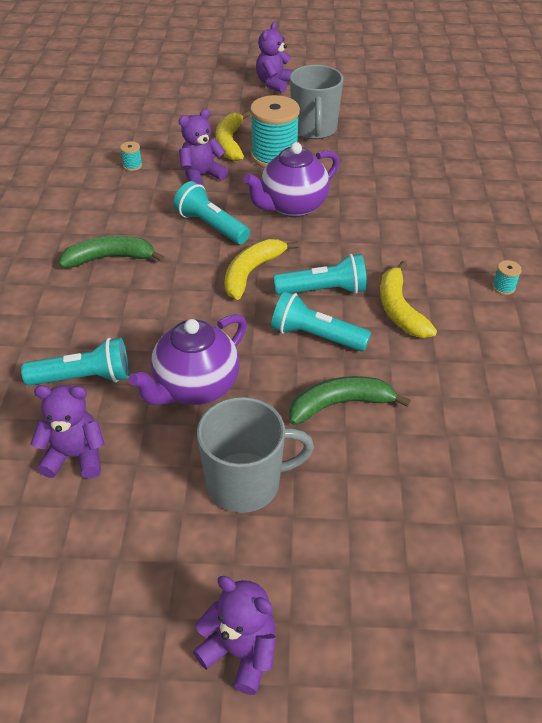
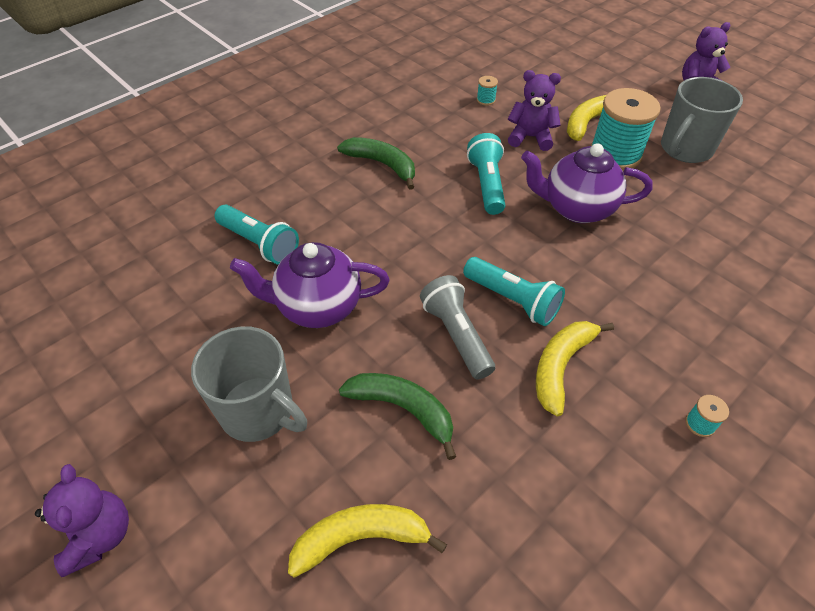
camera: 45 degrees right, 5 degrees up
(75, 456) = (188, 296): purple teddy bear -> none
(251, 273) = (471, 244): yellow banana -> yellow banana (360, 538)
(316, 336) = (456, 335): turquoise flashlight -> grey flashlight

